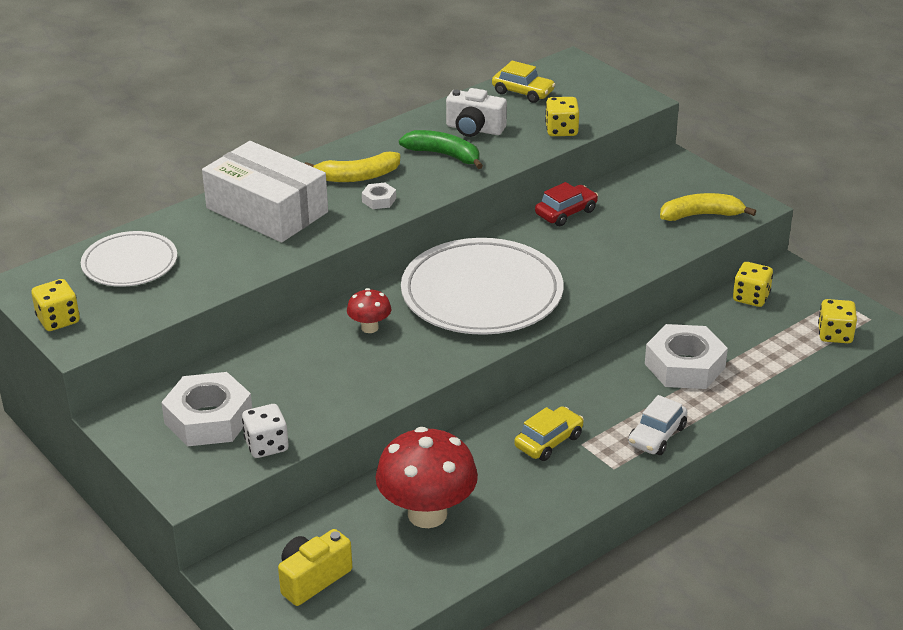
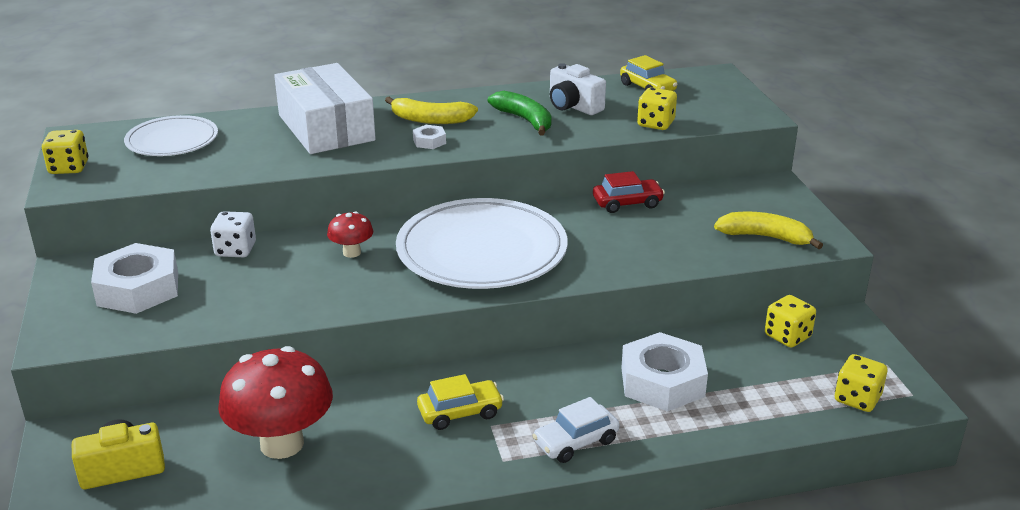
camera: 25 degrees right, 5 degrees down
(266, 445) = (160, 326): white dice -> white dice (235, 250)

